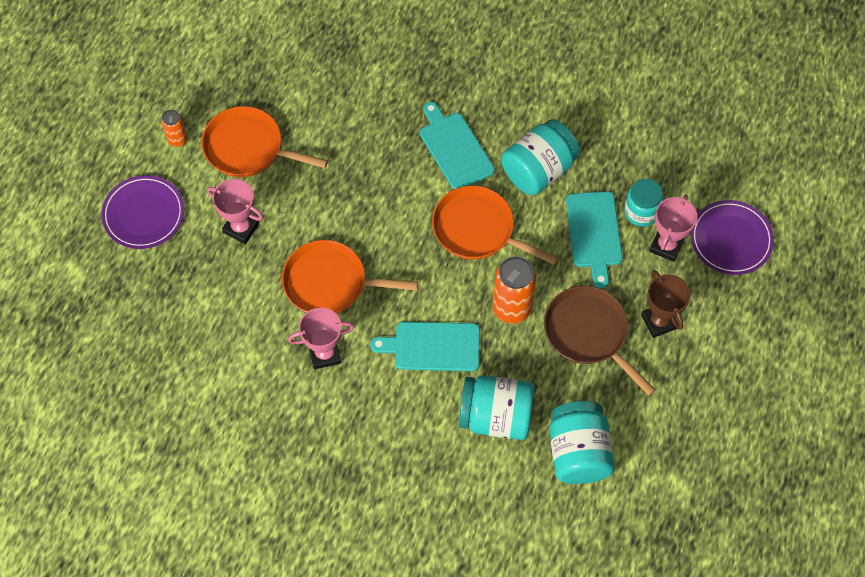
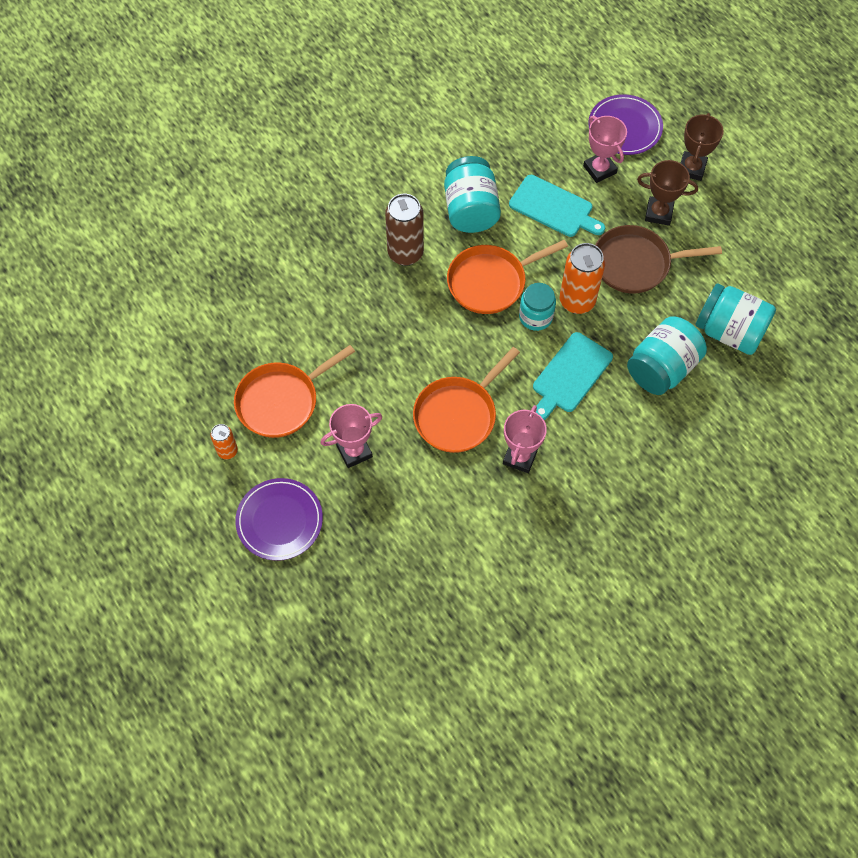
camera: 55 degrees left, 0 degrees up
(454, 148) = (405, 253): turquoise cutting board -> brown can
(641, 212) = (559, 167): turquoise jar -> turquoise jar (535, 316)
(732, 321) = (691, 168): none -> brown trophy

